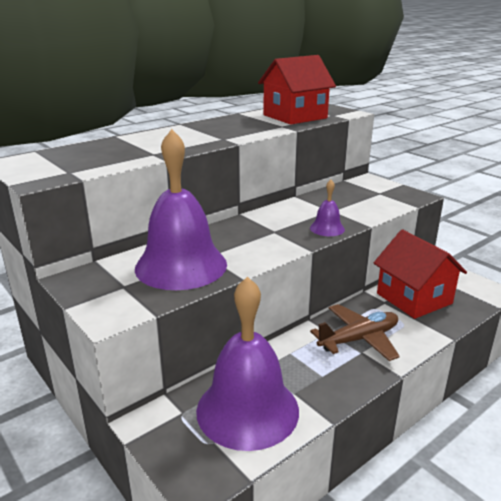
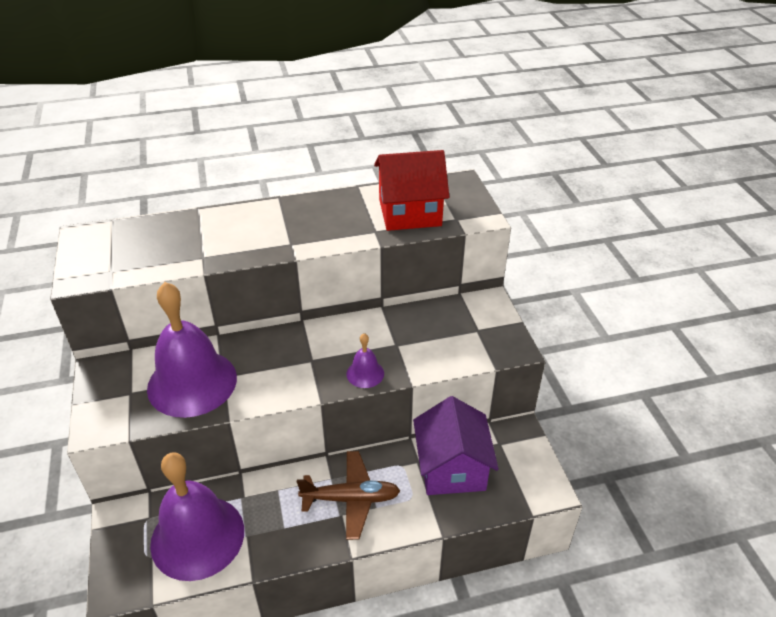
camera: 25 degrees right, 15 degrees up
(414, 298) = (452, 468): red house -> purple house

